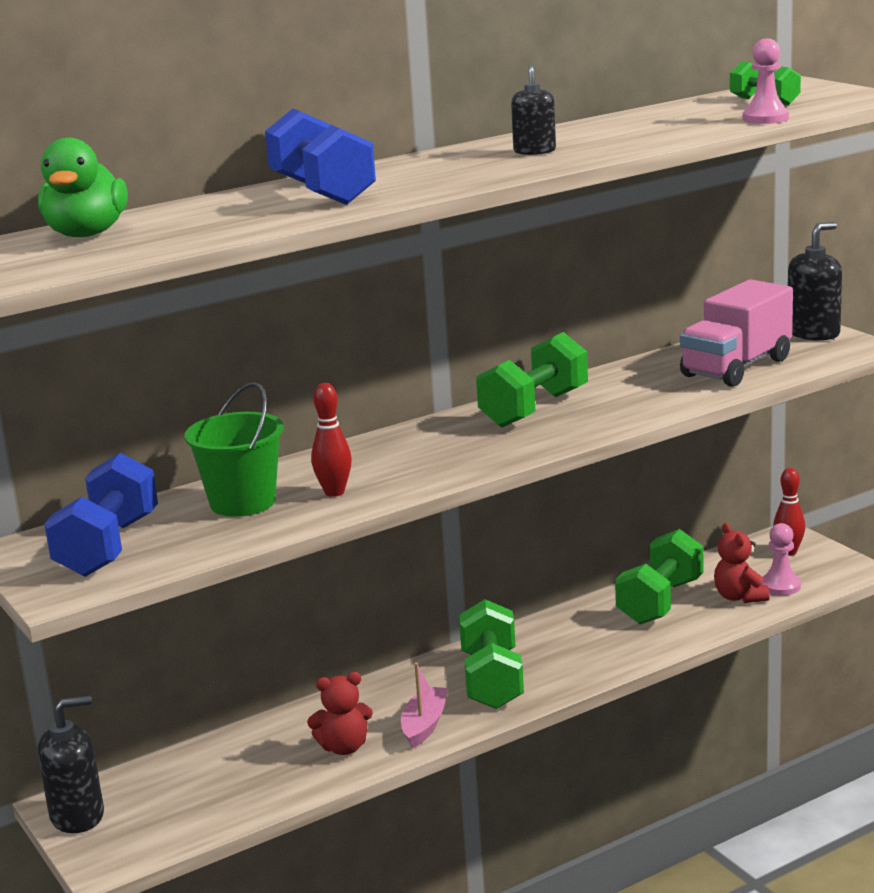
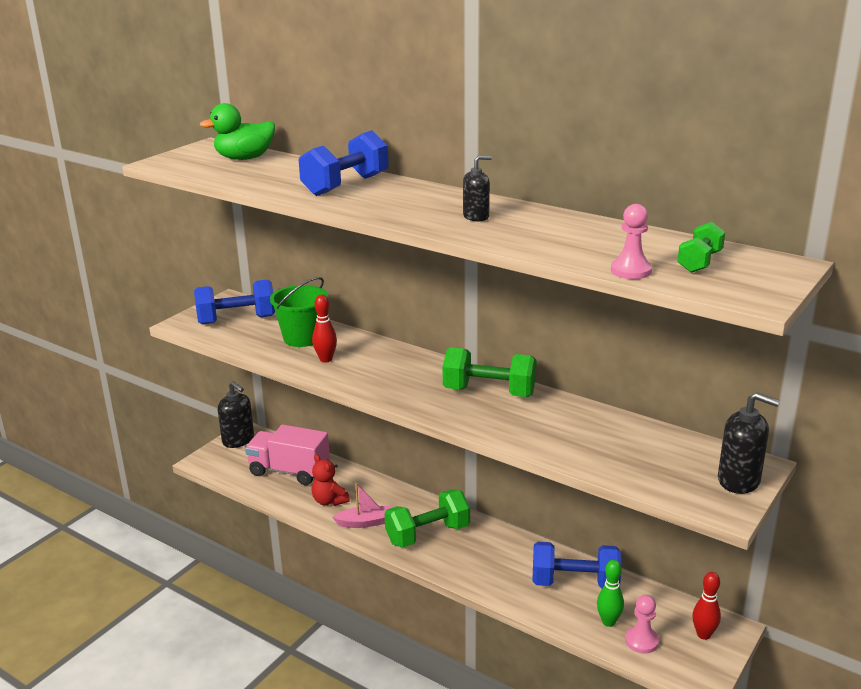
camera: 65 degrees right, 5 degrees up
(660, 602) = (575, 583): green dumbbell -> blue dumbbell
(736, 367) = (627, 457): pink truck -> pink truck (289, 471)
(739, 597) = (608, 622): red teddy bear -> green bowling pin

